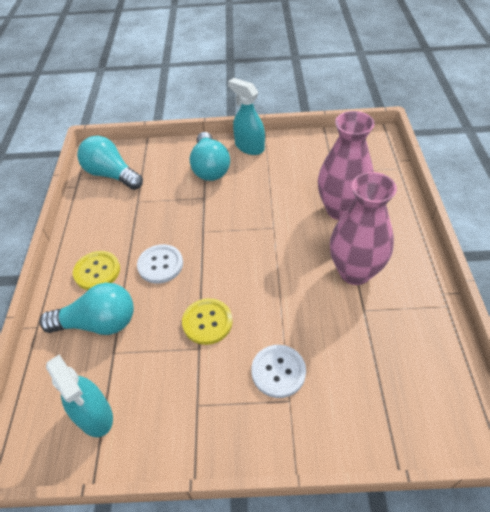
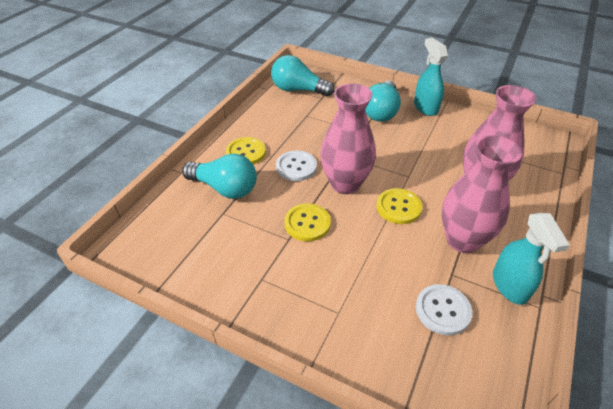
camera: 25 degrees right, 5 degrees down
(94, 415) = (183, 249): turquoise spray bottle -> turquoise spray bottle (510, 286)
(111, 175) = (298, 90): turquoise light bulb -> turquoise light bulb turned 45 degrees counterclockwise
(220, 262) = (345, 184): none -> pink vase
(278, 371) = (343, 286): white button -> white button (442, 310)
(282, 264) = (398, 207): none -> yellow button

